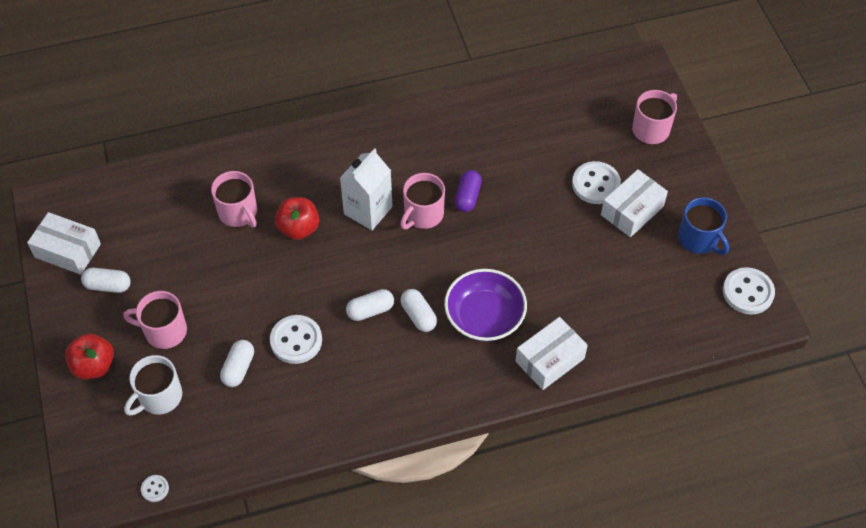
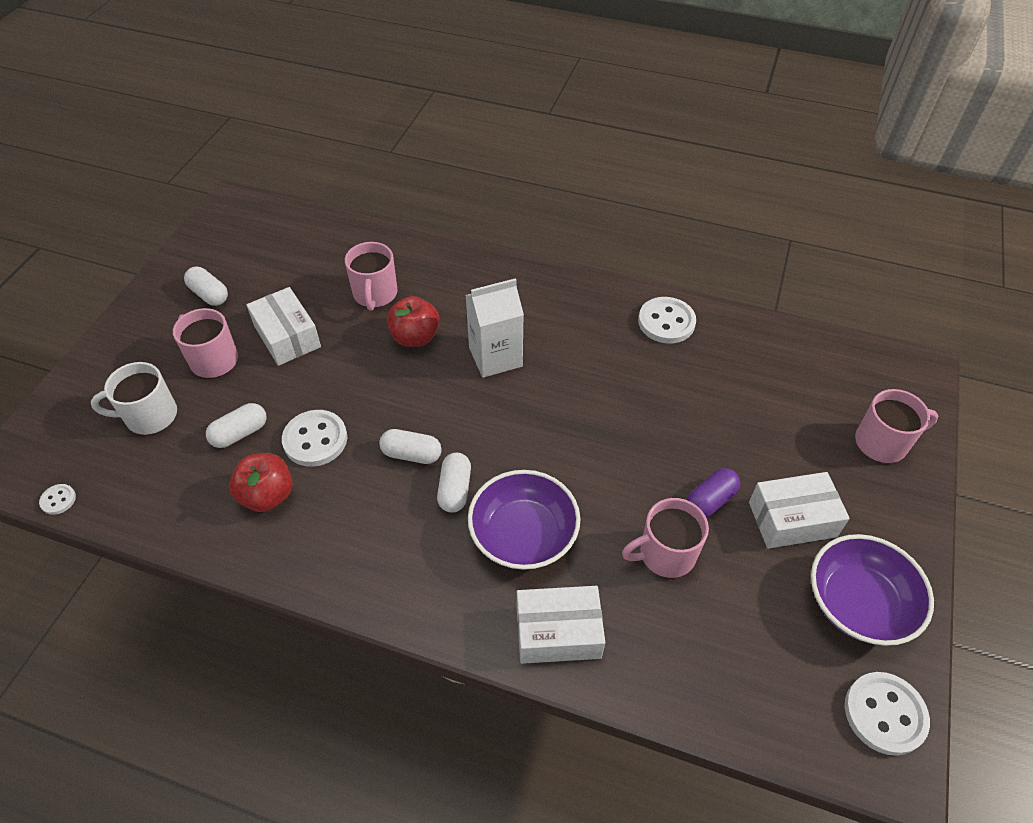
camera: 35 degrees right, 5 degrees down
(68, 250) = (209, 249): white box -> white box (287, 336)
(94, 366) = (129, 355): red apple -> red apple (267, 495)
(423, 214) = (547, 391): pink mug -> pink mug (665, 554)
(467, 197) = (608, 399): purple capsule -> purple capsule (710, 500)
(595, 184) = (767, 465): white button -> white button (666, 322)
(698, 239) = (858, 603): blue mug -> purple bowl

